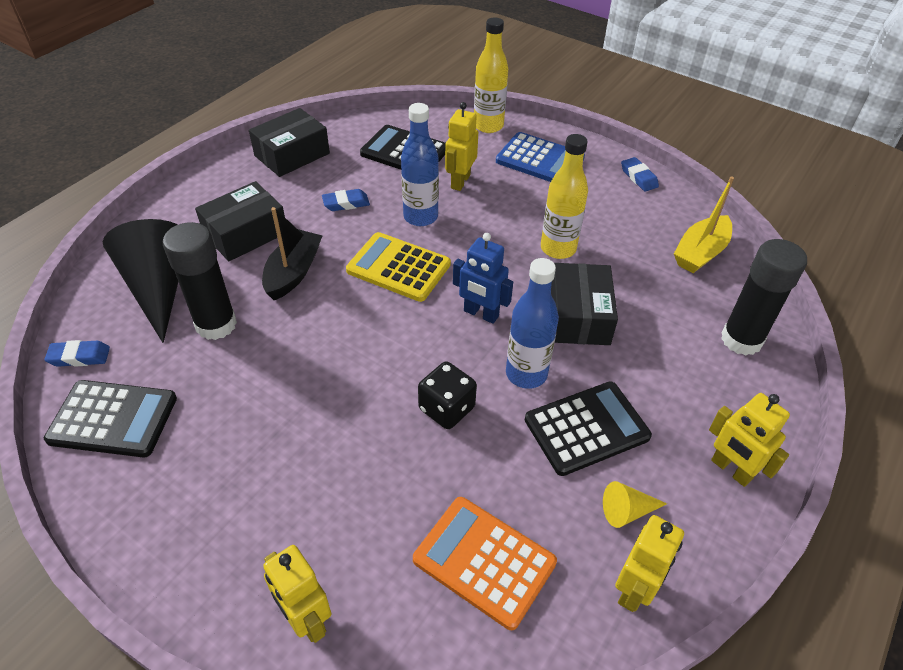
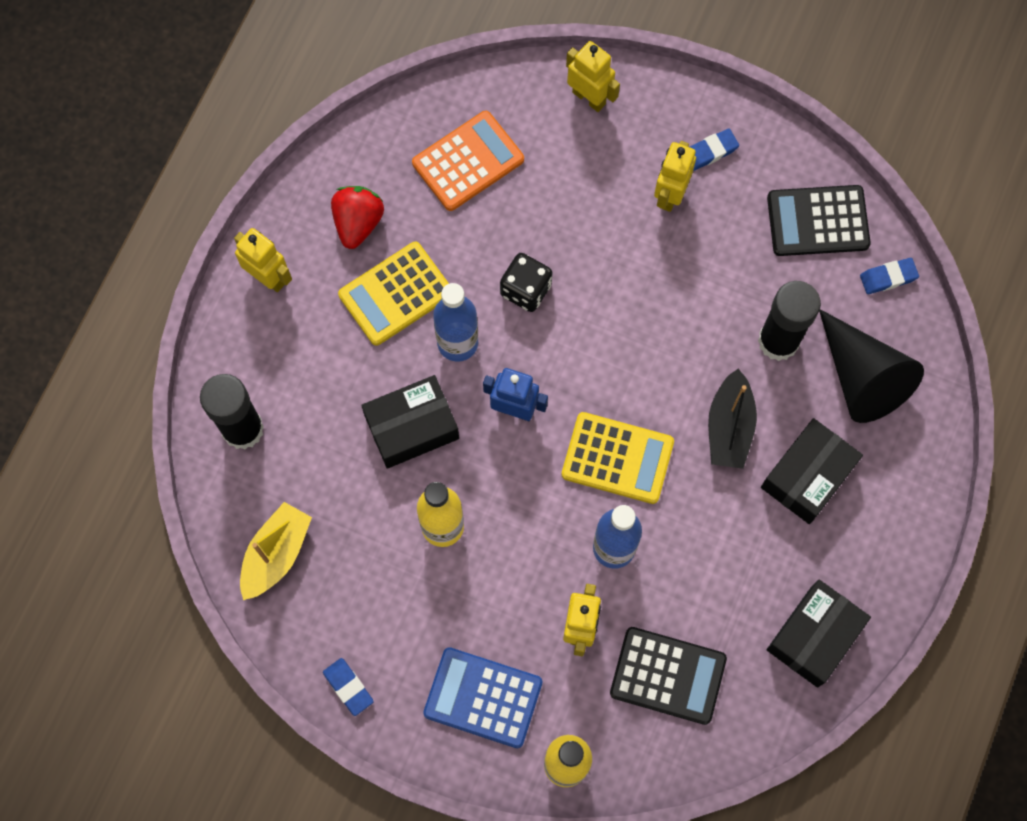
camera: 170 degrees right, 25 degrees up
(346, 203) = (710, 553): blue eraser -> blue eraser (710, 151)
(484, 561) = (468, 161): orange calculator -> orange calculator turned 60 degrees counterclockwise
(578, 316) = (412, 427): black box -> black box turned 75 degrees clockwise
(586, 428) = (396, 294): black calculator -> yellow calculator
(627, 511) = (358, 223): yellow cone -> red strawberry
(634, 589) = (352, 162): yellow robot -> yellow robot (670, 195)

